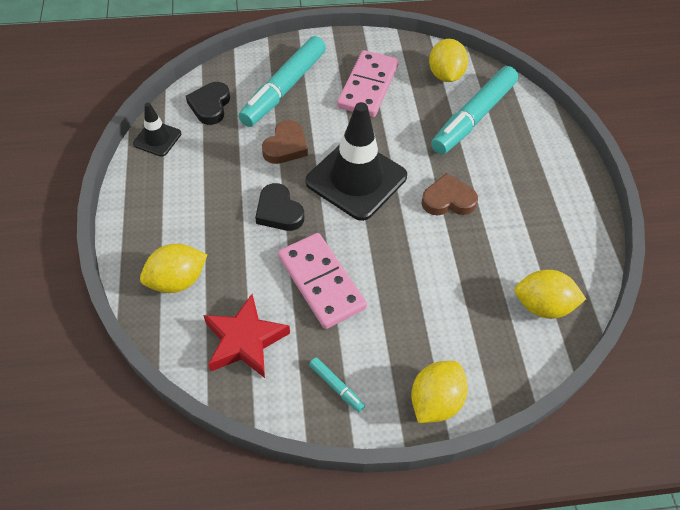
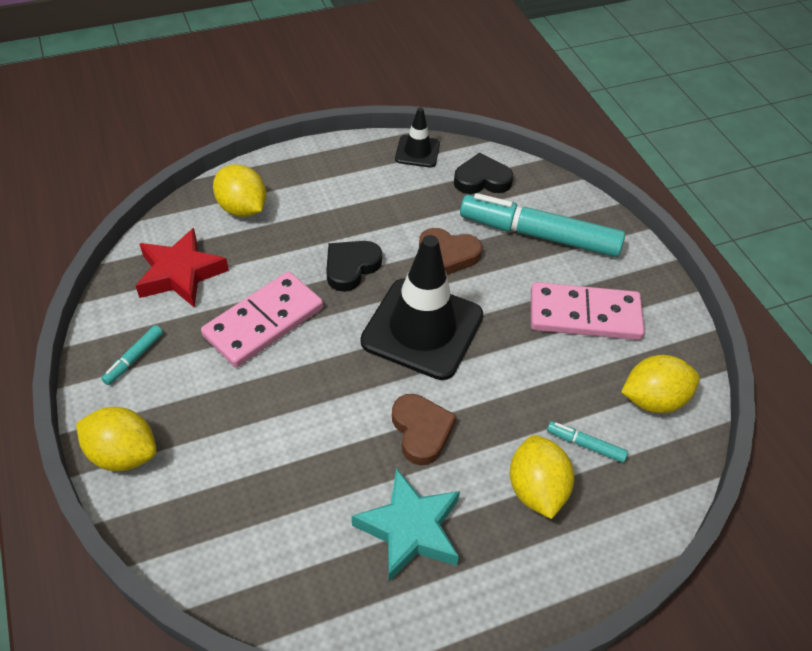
camera: 75 degrees right, 5 degrees down
(474, 117) = (586, 445): turquoise marker -> turquoise marker, size x0.41
(524, 223) = (410, 529): none -> turquoise star
(542, 305) = (274, 564): yellow lemon -> yellow lemon (536, 489)

